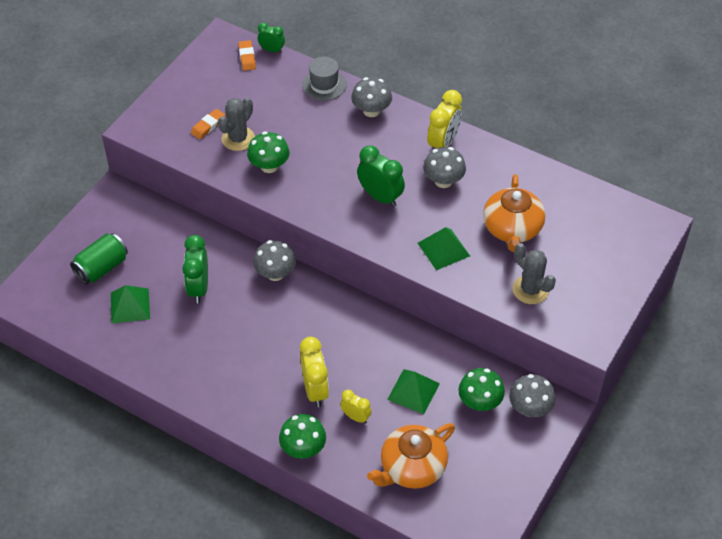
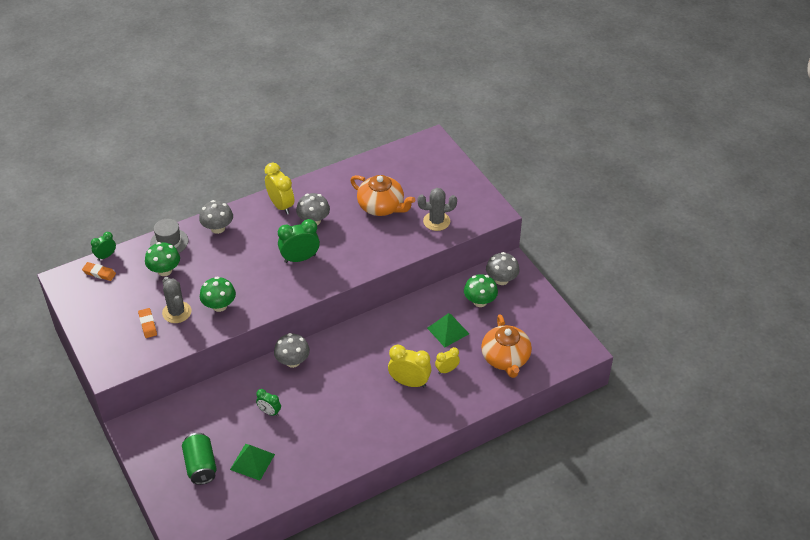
camera: 60 degrees left, 5 degrees down
(199, 288) = (269, 412): green clock -> green clock, size x0.59
(303, 448) = (452, 410): green mushroom -> green mushroom (164, 270)
(443, 249) = (371, 247): green pyramid -> none

